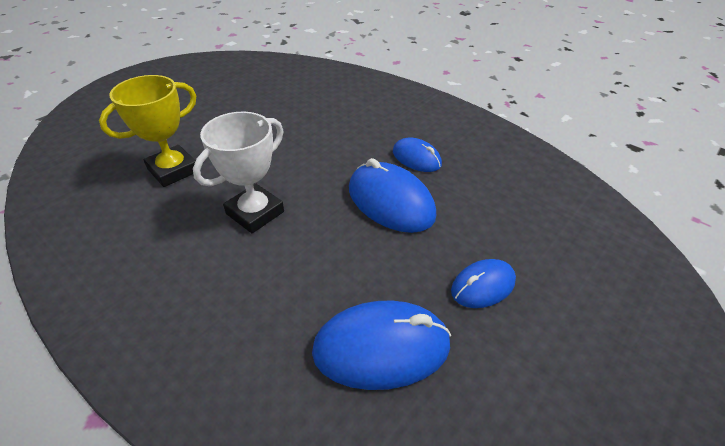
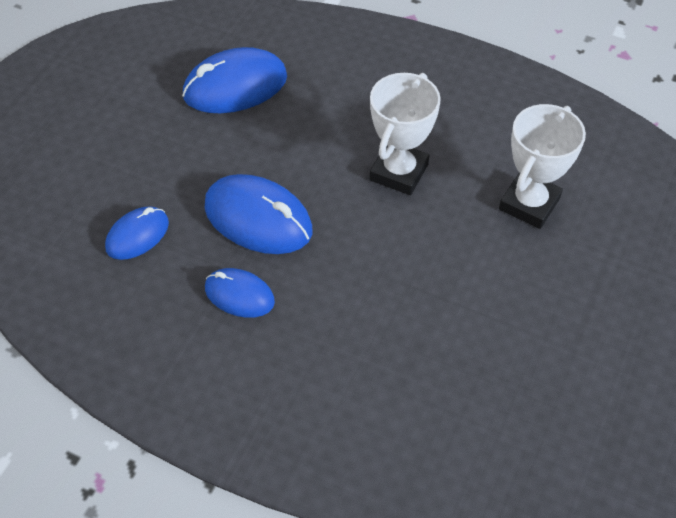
camera: 165 degrees right, 10 degrees up
(173, 170) = (529, 204): yellow trophy -> white trophy
(483, 286) = (155, 149): blue mouse -> blue mouse (137, 235)

